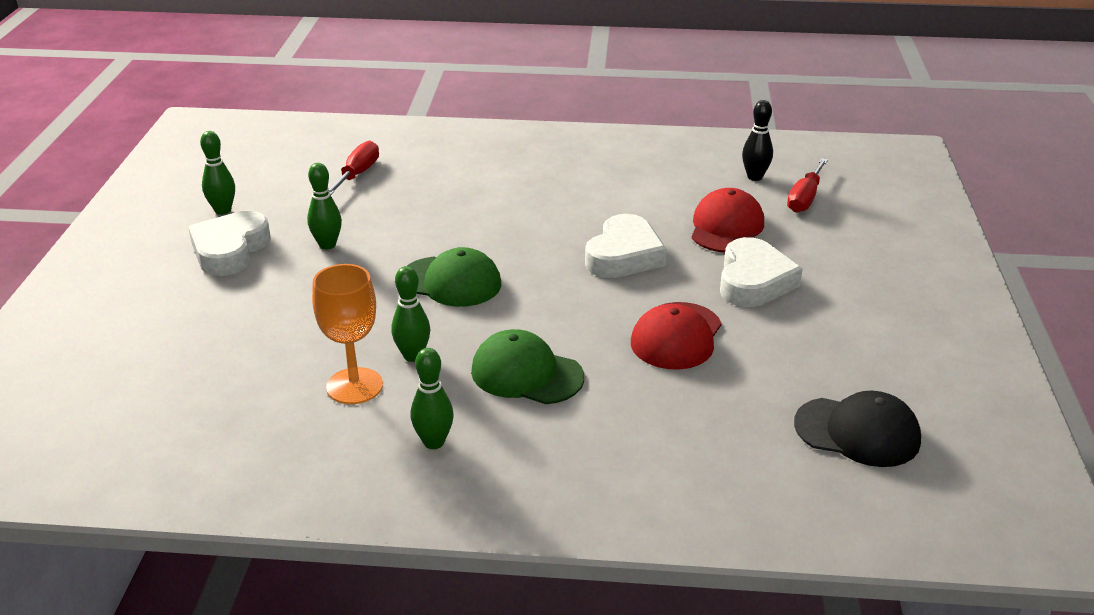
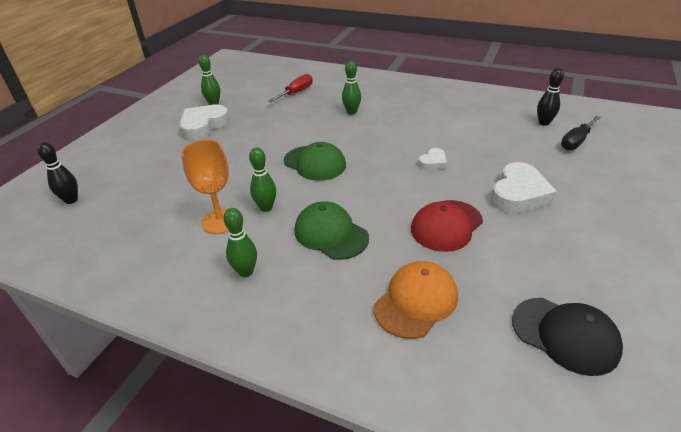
camera: 20 degrees right, 5 degrees up
(80, 398) = (71, 200): none -> black bowling pin
(327, 245) = (257, 130): green bowling pin -> green bowling pin (351, 112)
(624, 255) = (433, 162): white heart -> white heart, size x0.52
(676, 432) = (416, 301): none -> orange cap
(726, 227) = (512, 154): red cap -> none
(805, 198) = (576, 141): red screwdriver -> black screwdriver

